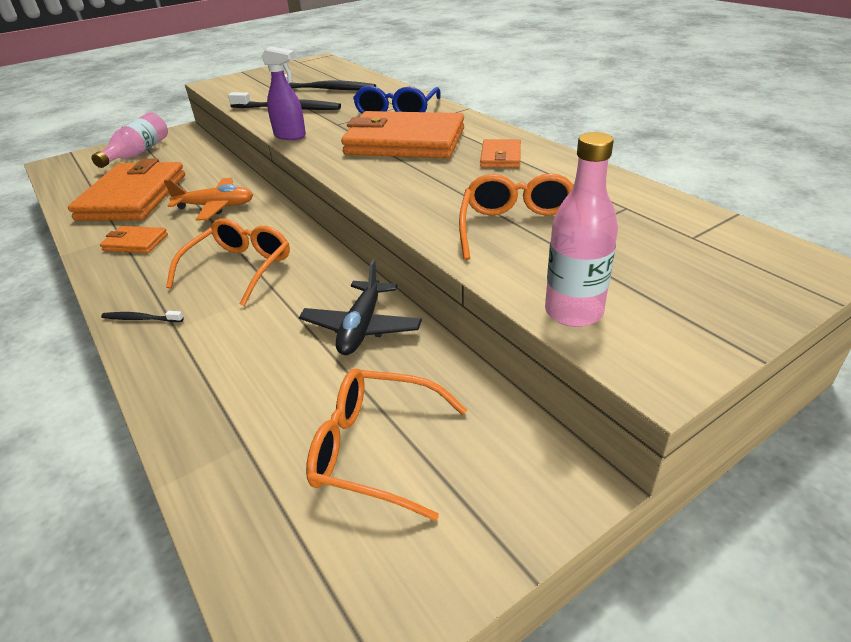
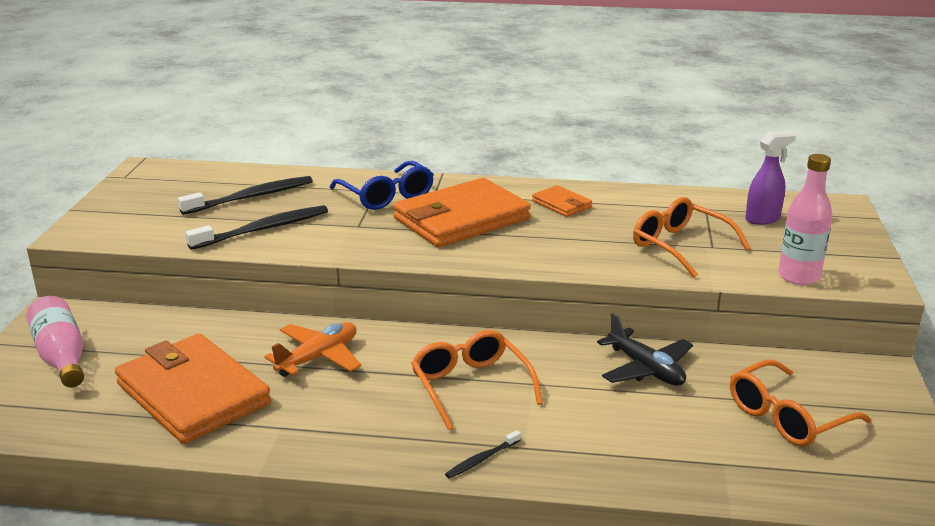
camera: 50 degrees left, 10 degrees down
(135, 242) = (317, 422): orange wallet -> none
(290, 136) = (342, 252): purple spray bottle -> purple spray bottle (763, 219)

